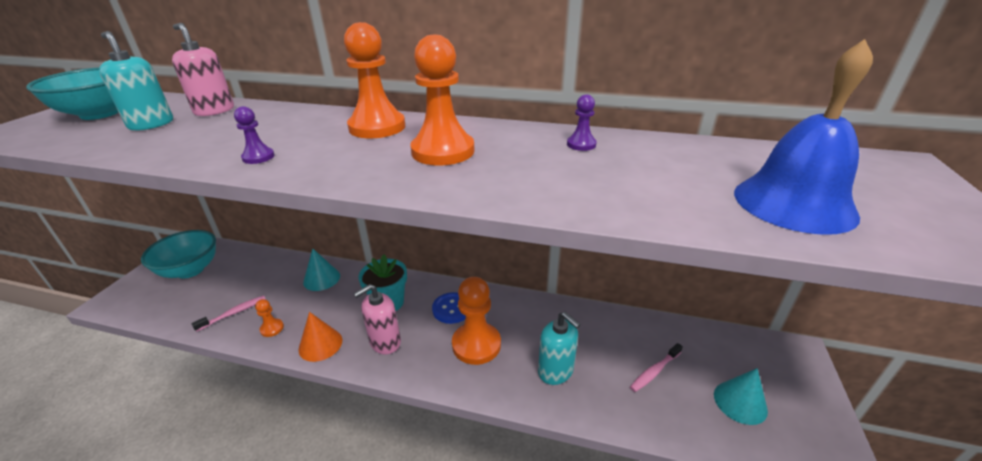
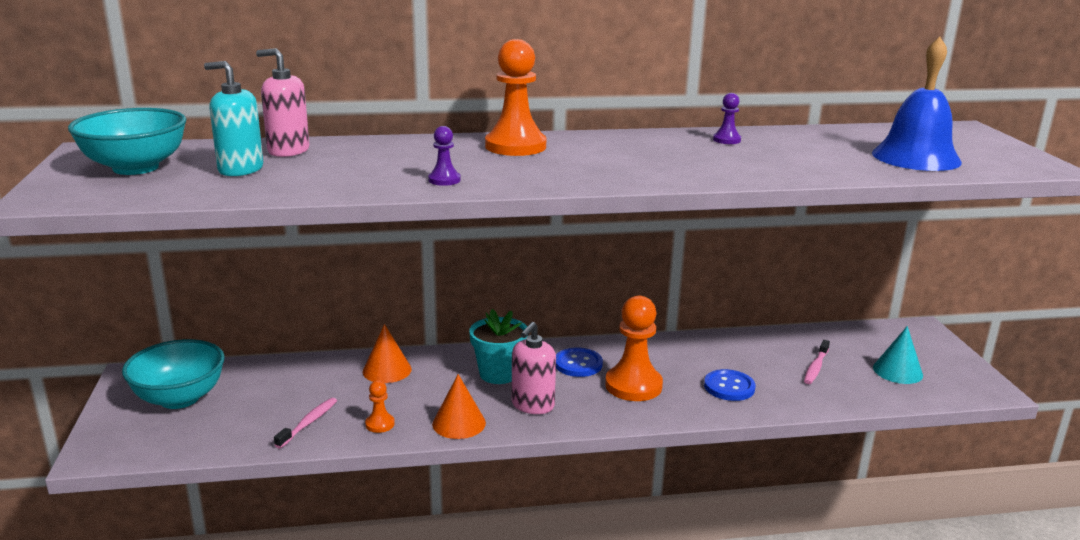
camera: 25 degrees left, 10 degrees down
(321, 279) = (387, 370): turquoise cone -> orange cone
(443, 151) = (616, 157): orange pawn -> none
(556, 371) = (729, 387): turquoise soap dispenser -> blue button

